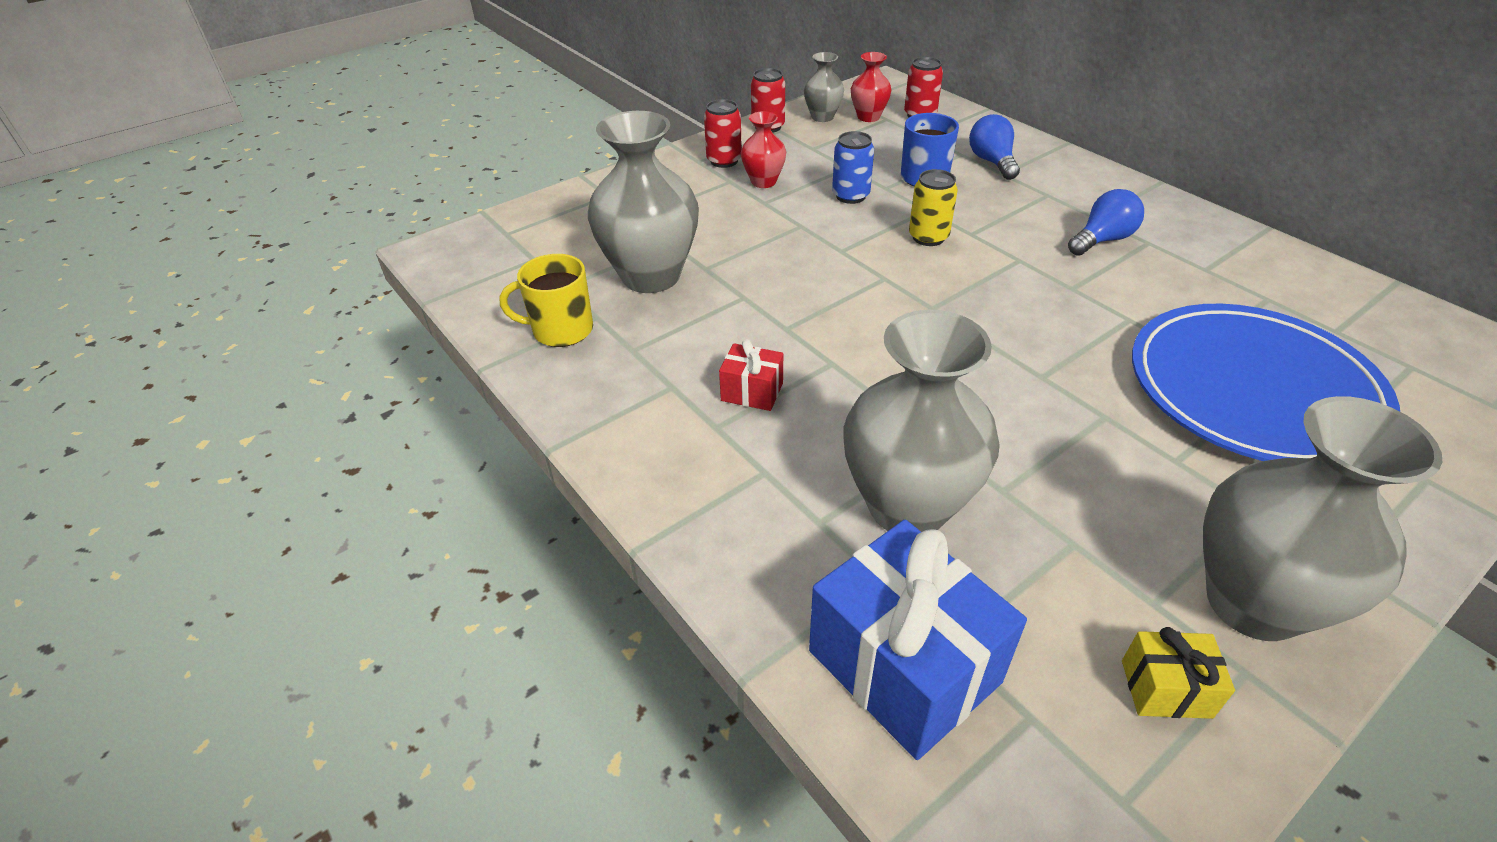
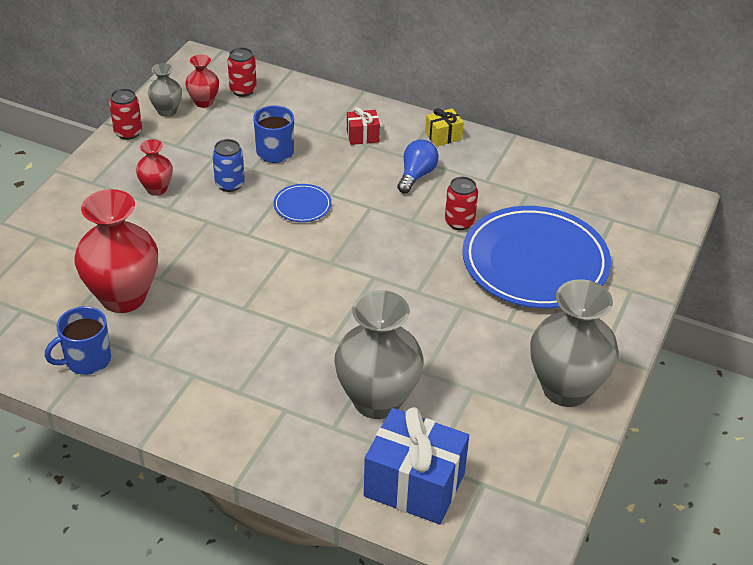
camera: 30 degrees left, 0 degrees up
(561, 330) = (86, 360): yellow mug -> blue mug
(651, 276) = (123, 297): grey vase -> red vase
(724, 161) = (113, 176): red can -> red can (459, 222)
(752, 392) = (247, 361): red gift -> red gift (362, 136)
(928, 237) = (302, 205): yellow can -> blue plate
(992, 162) = (317, 124): blue light bulb -> none
(1166, 689) = (539, 446): yellow gift -> yellow gift (443, 136)

